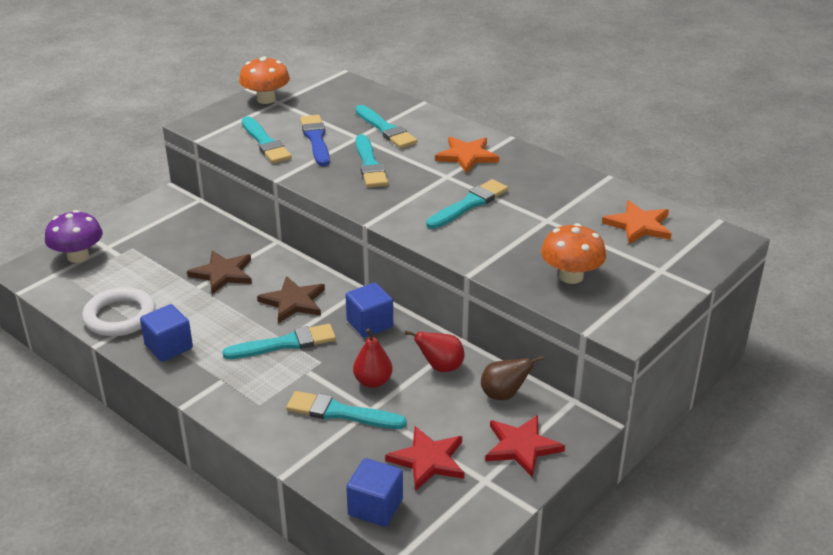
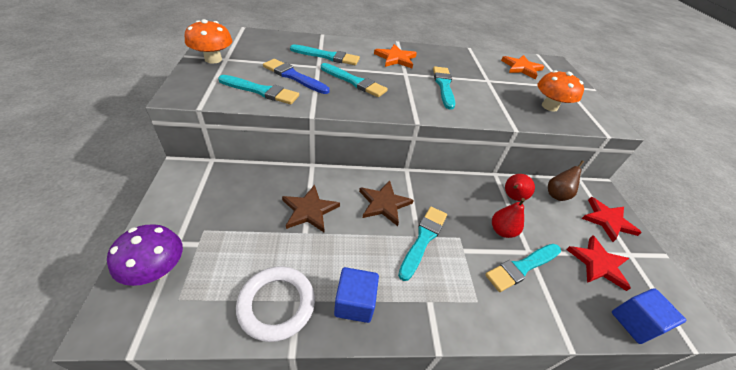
camera: 50 degrees left, 10 degrees up
(370, 324) = (444, 192): blue cube -> none

